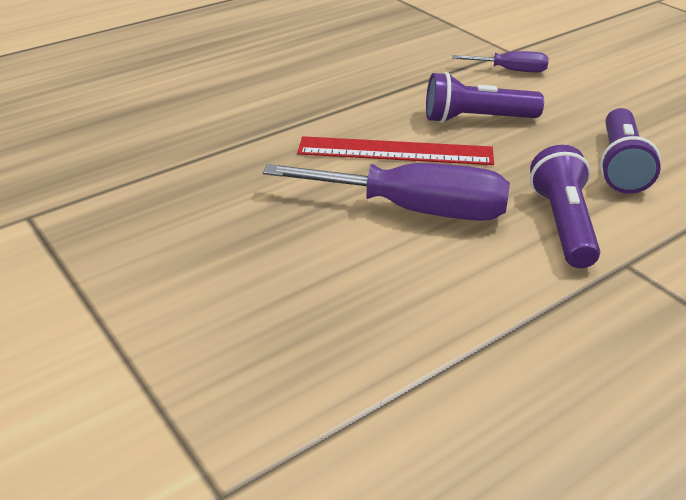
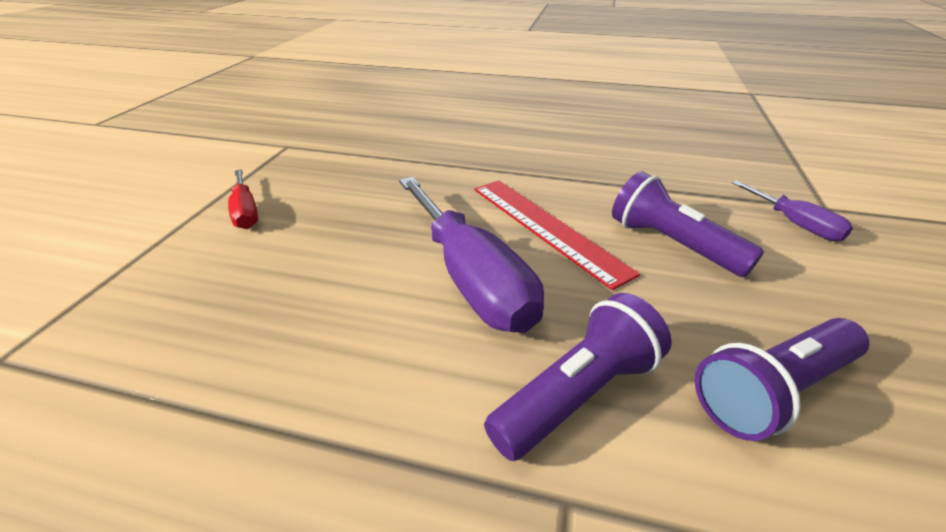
camera: 50 degrees right, 0 degrees up
(146, 286) = (246, 212): none -> red screwdriver

